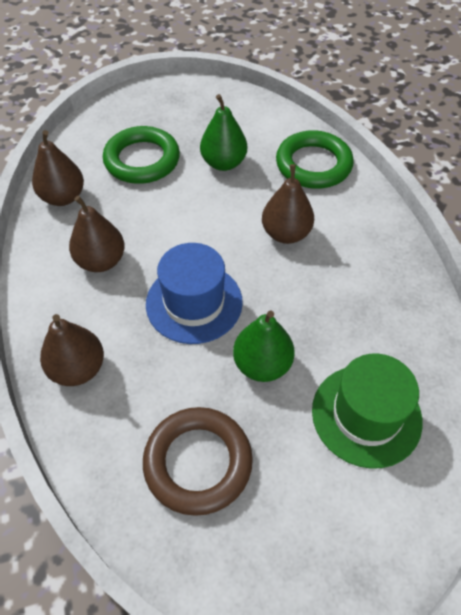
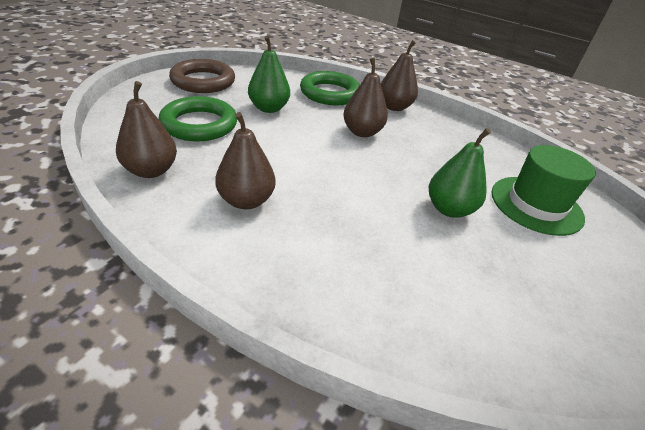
camera: 45 degrees left, 15 degrees down
(78, 369) = (326, 289): brown pear -> brown pear (394, 107)
(194, 303) = (356, 195): blue hat -> none
(198, 462) = (499, 295): brown ring -> brown ring (203, 81)

